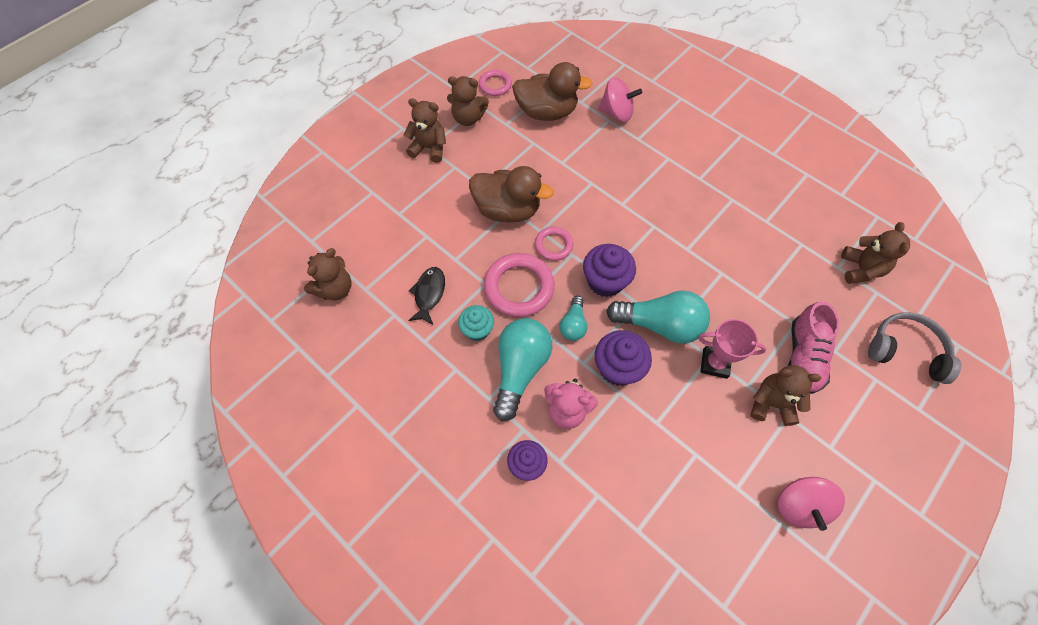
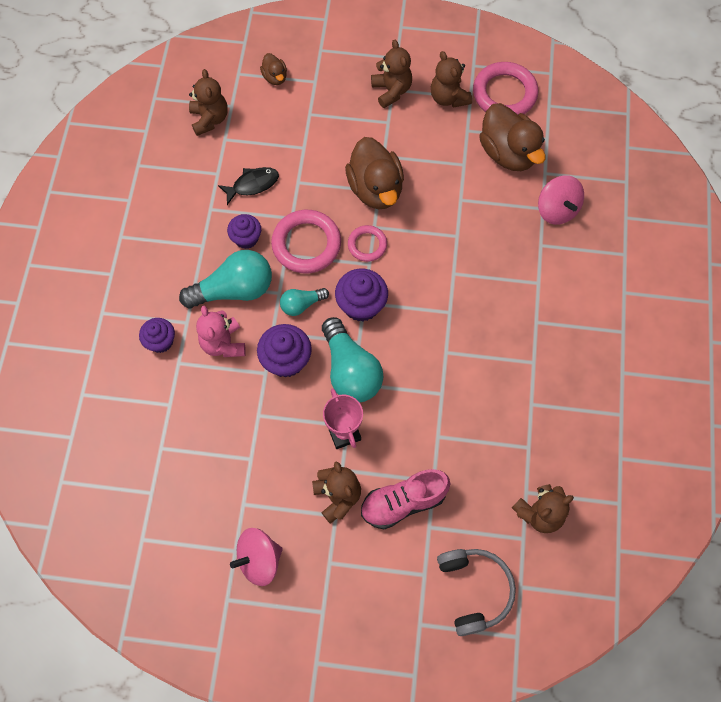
camera: 55 degrees right, 5 degrees up
(335, 289) = (210, 119): brown teddy bear -> brown teddy bear turned 105 degrees counterclockwise
(341, 217) = (275, 77): none -> brown duck
(477, 330) = (246, 238): turquoise cupcake -> purple cupcake
(495, 85) = (504, 93): pink ring -> pink ring, size x1.75

